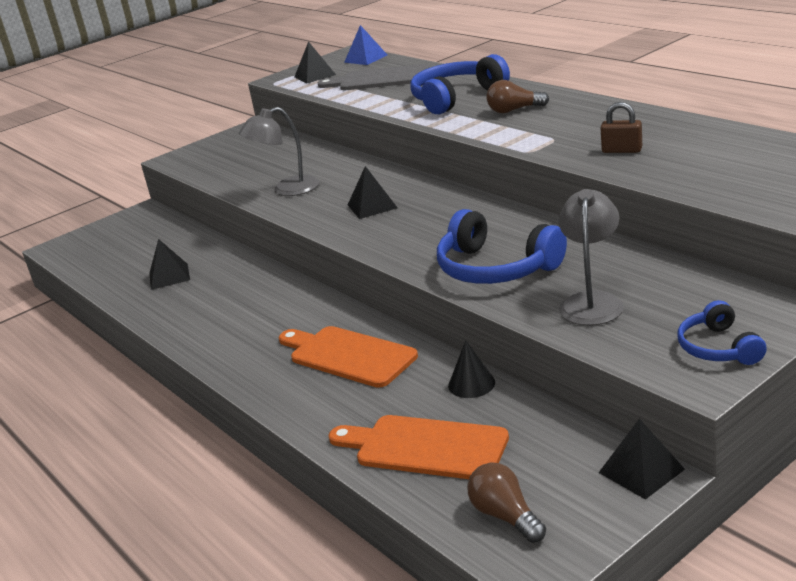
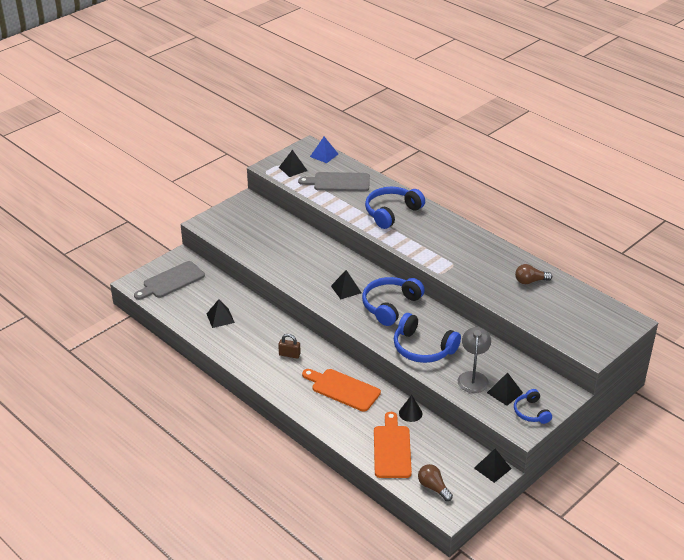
camera: 10 degrees left, 10 degrees up
(113, 240) = (171, 281): none -> grey cutting board
(287, 189) = (289, 266): grey lamp -> none
(425, 447) = (392, 449): orange cutting board -> orange cutting board turned 75 degrees clockwise
(444, 218) = (390, 306): none -> blue headphones
(514, 110) = (428, 232): brown light bulb -> brown light bulb (530, 281)
(622, 150) = (490, 281): brown padlock -> brown padlock (289, 354)
(658, 320) = (505, 392): none -> black pyramid

